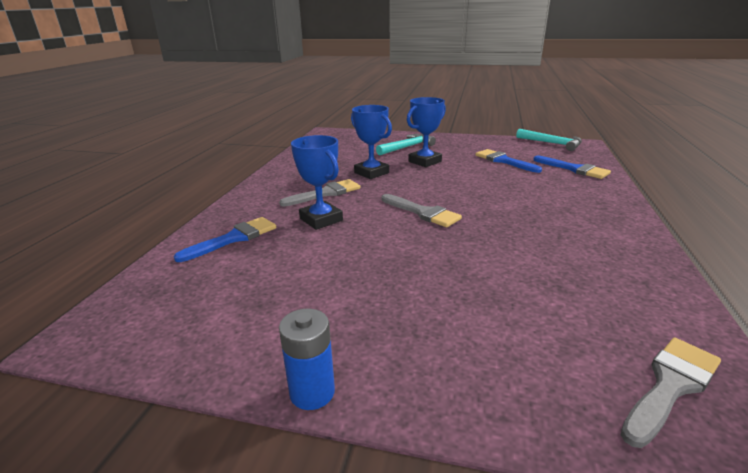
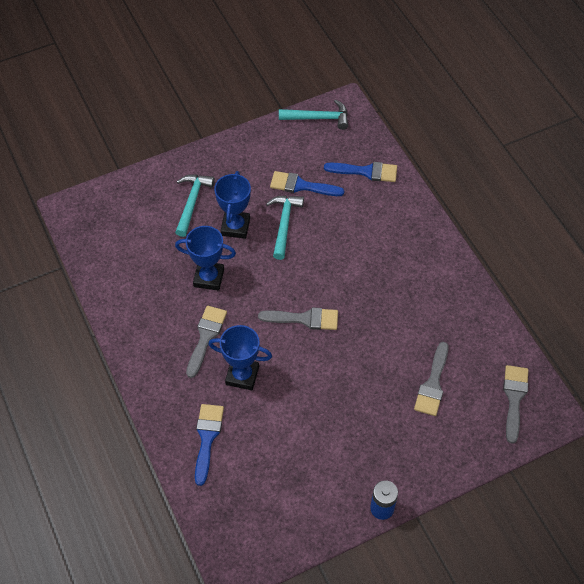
camera: 40 degrees left, 30 degrees up
(467, 170) = (284, 224): none -> turquoise hammer
(527, 308) = (433, 384): none -> grey brush

